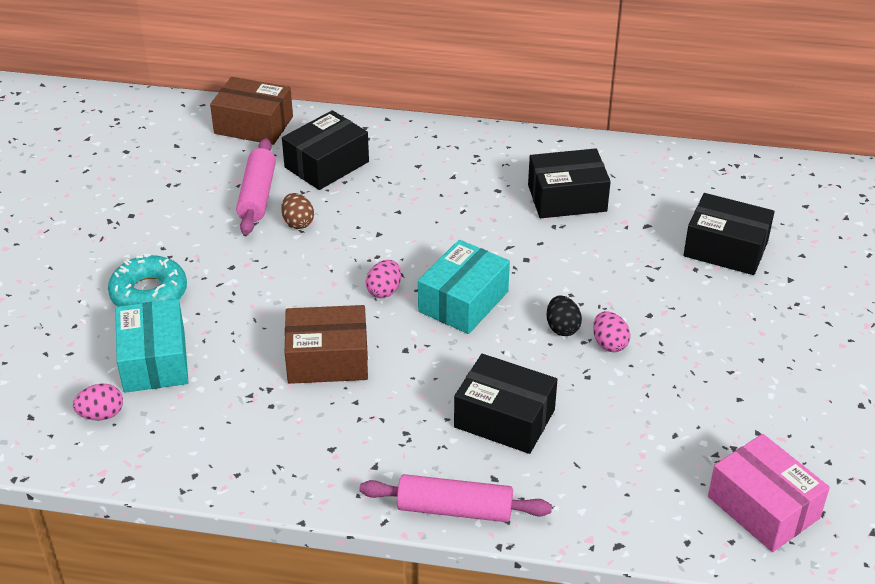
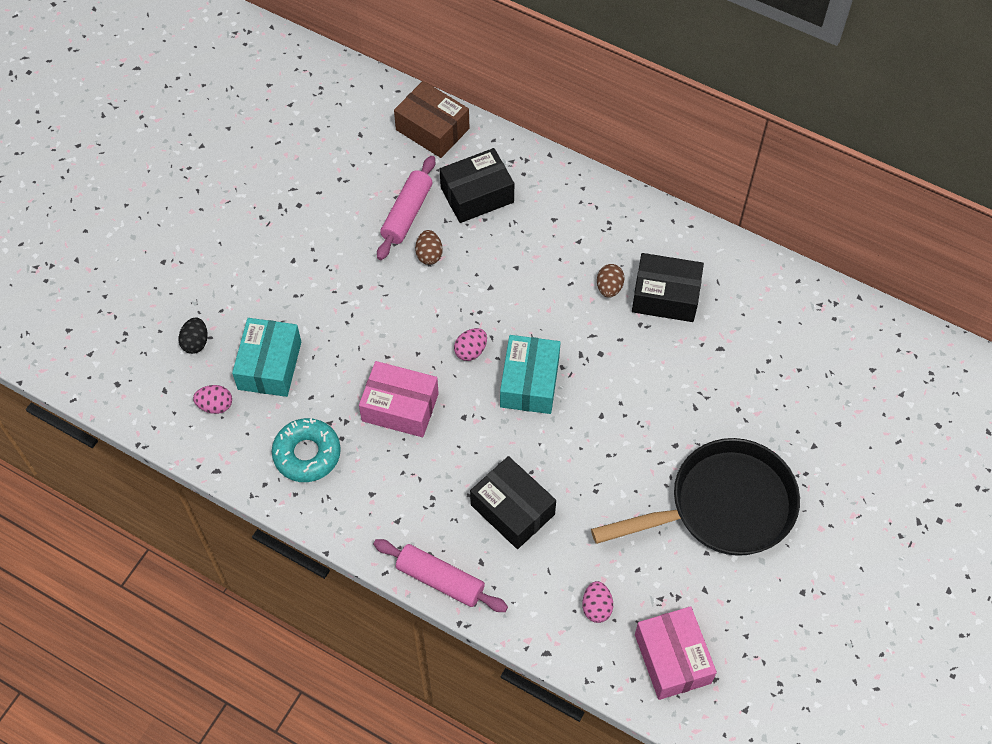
camera: 20 degrees right, 20 degrees up
(149, 293) = (287, 295): turquoise donut -> turquoise donut (307, 454)
(327, 359) = (400, 407): brown box -> pink box
(463, 301) = (529, 382): turquoise box -> turquoise box turned 45 degrees counterclockwise
(505, 205) = (609, 288): none -> brown egg
(562, 328) = (597, 435): black egg -> black egg (196, 342)
(609, 344) = (628, 464): pink egg -> pink egg (596, 607)
(725, 249) = (775, 395): black box -> none
(731, 354) = (722, 506): none -> black pan

